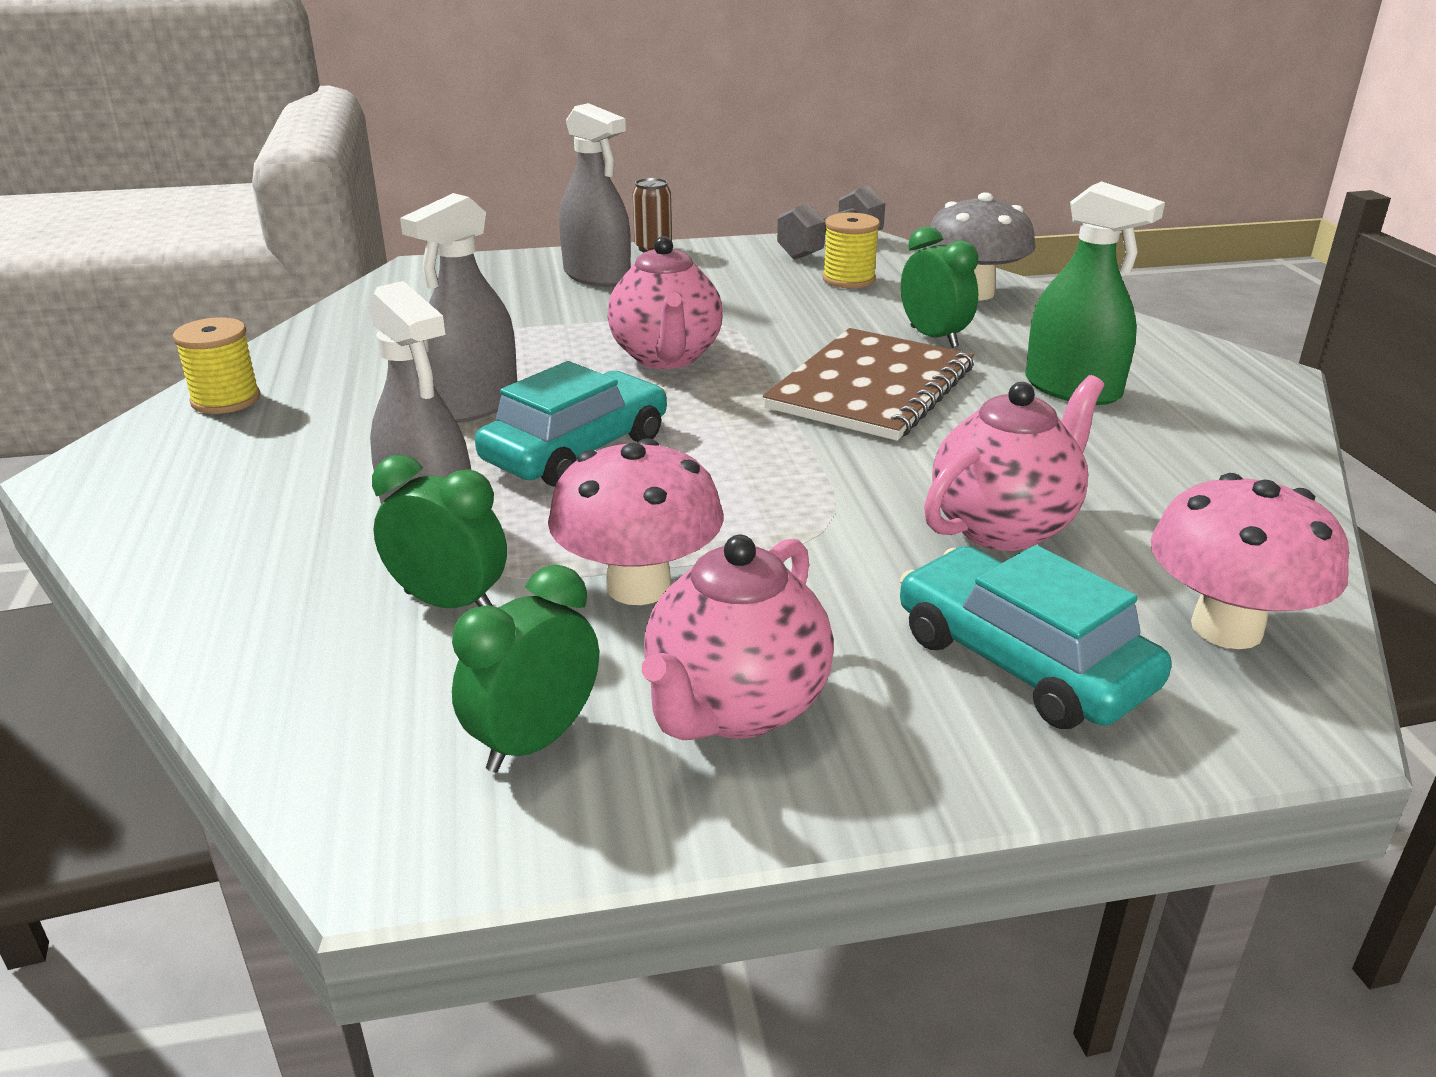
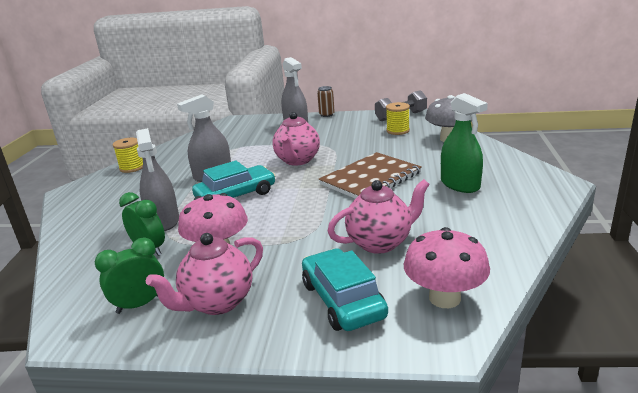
camera: 20 degrees right, 5 degrees down
(933, 337) = (415, 158): green clock -> none

